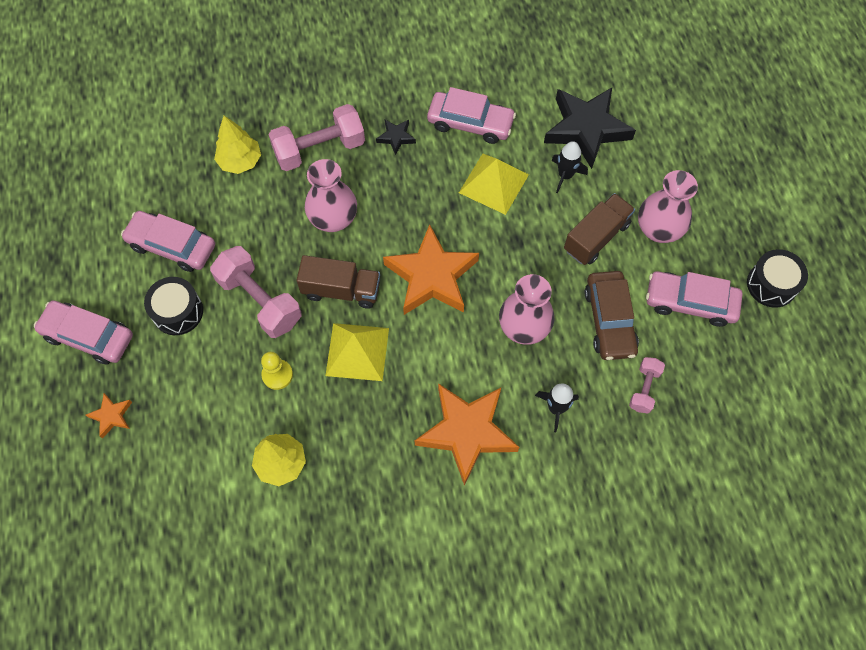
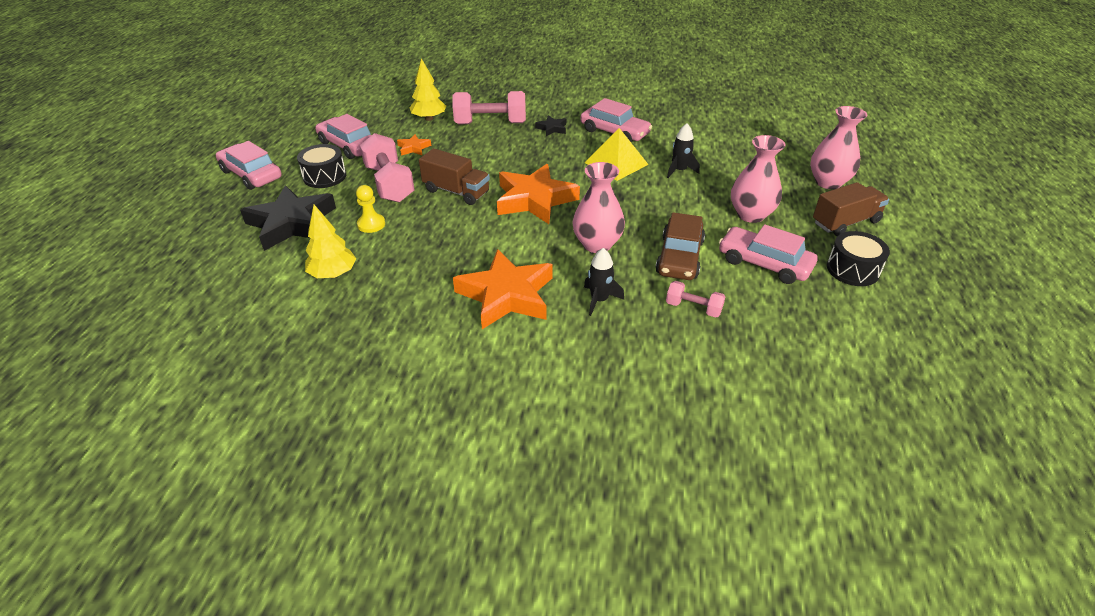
camera: 20 degrees right, 25 degrees down
(111, 416) = (228, 217): orange star -> orange star (413, 148)
(333, 219) = (476, 156): pink vase -> pink vase (828, 182)
(357, 351) = (445, 226): yellow pyramid -> none
(586, 129) = (710, 151): black star -> black star (292, 223)
(596, 237) = (690, 207): brown truck -> brown truck (845, 222)
(644, 389) = (693, 308): pink dumbbell -> pink dumbbell turned 75 degrees clockwise

